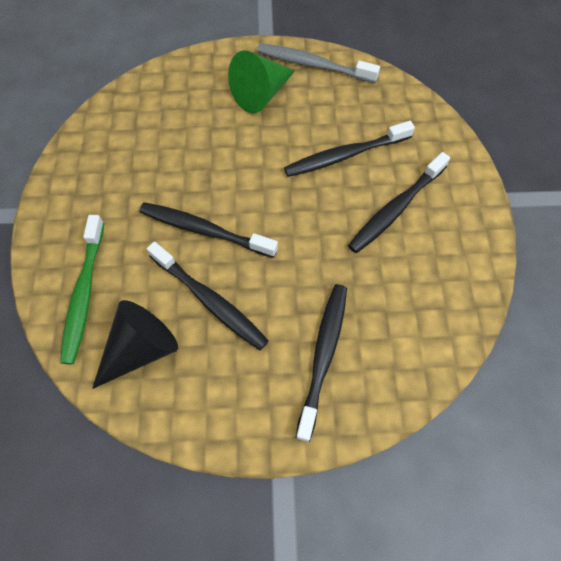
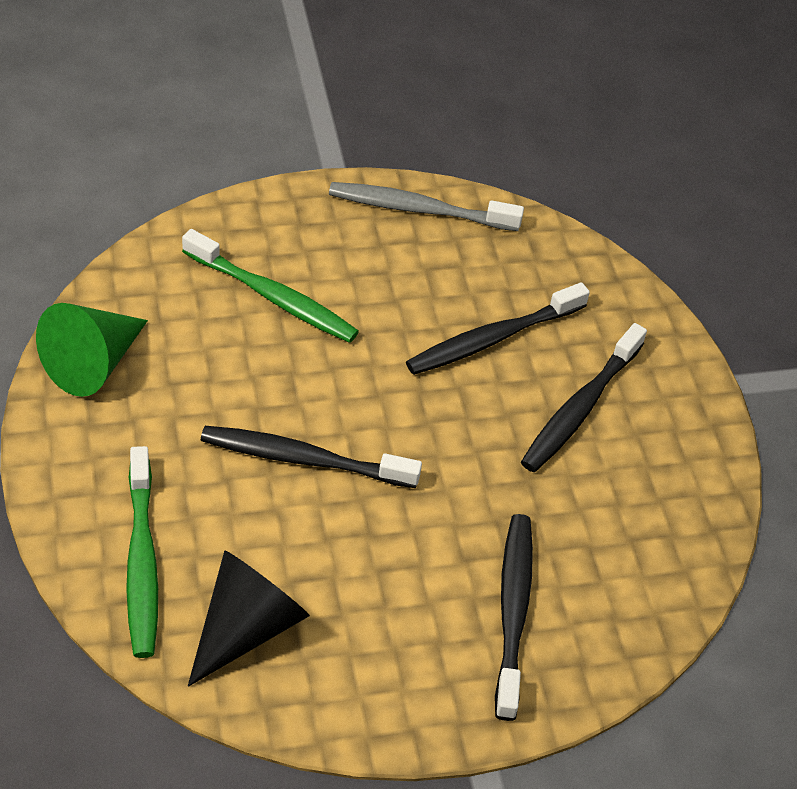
camera: 15 degrees left, 15 degrees down
(208, 117) = (273, 297): none -> green toothbrush
(210, 301) = (334, 555): black toothbrush -> none
(261, 94) = (347, 257): green cone -> green cone (93, 363)

